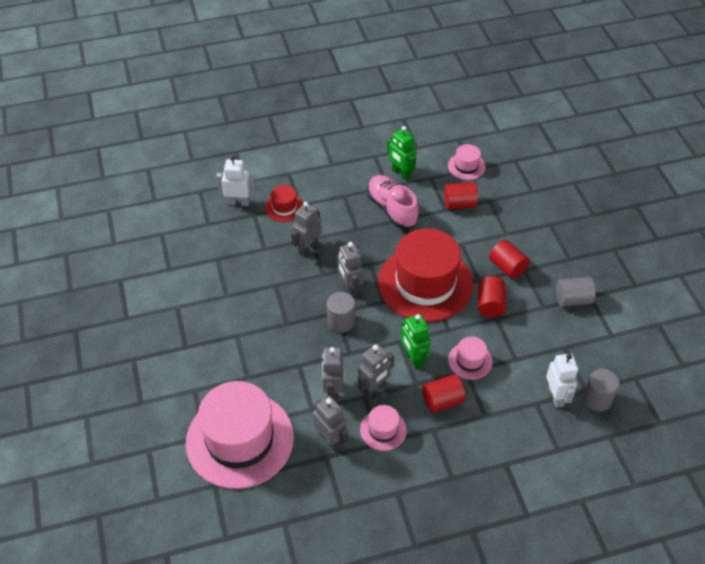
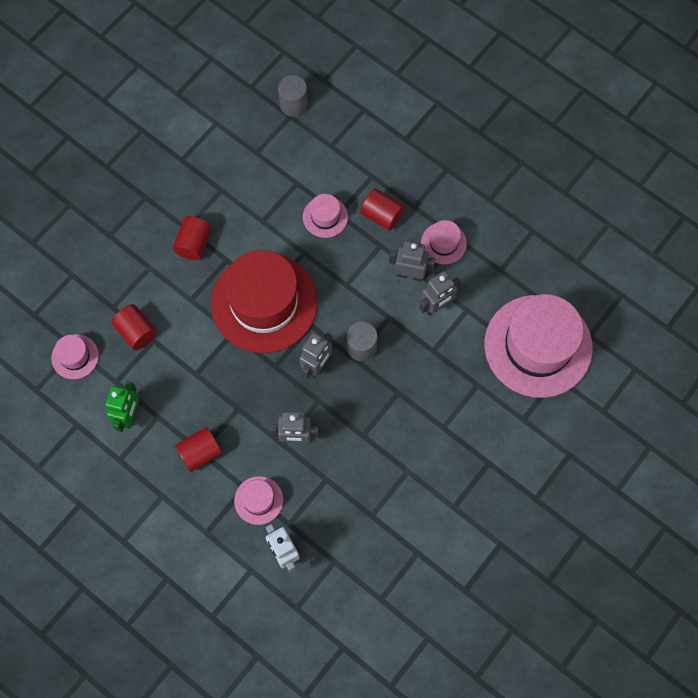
camera: 125 degrees left, 20 degrees up
(284, 207) = (258, 500): red hat -> pink hat
(330, 439) = (483, 276): grey robot -> none
(392, 209) = (188, 391): pink shoe -> none
(413, 358) = (356, 262): green robot -> none
(490, 305) = (250, 234): red cylinder -> red cylinder (200, 453)
(556, 396) = (313, 134): white robot -> none
(573, 299) = (195, 171): grey cylinder -> none

